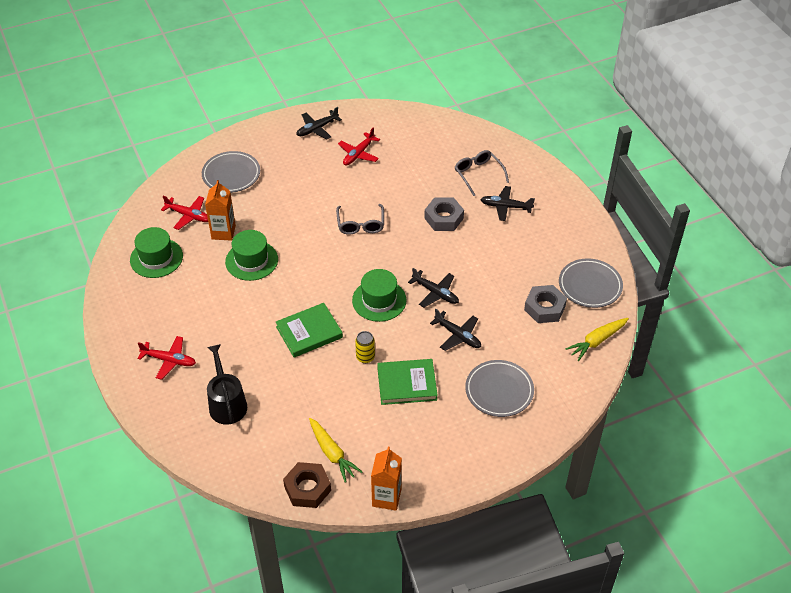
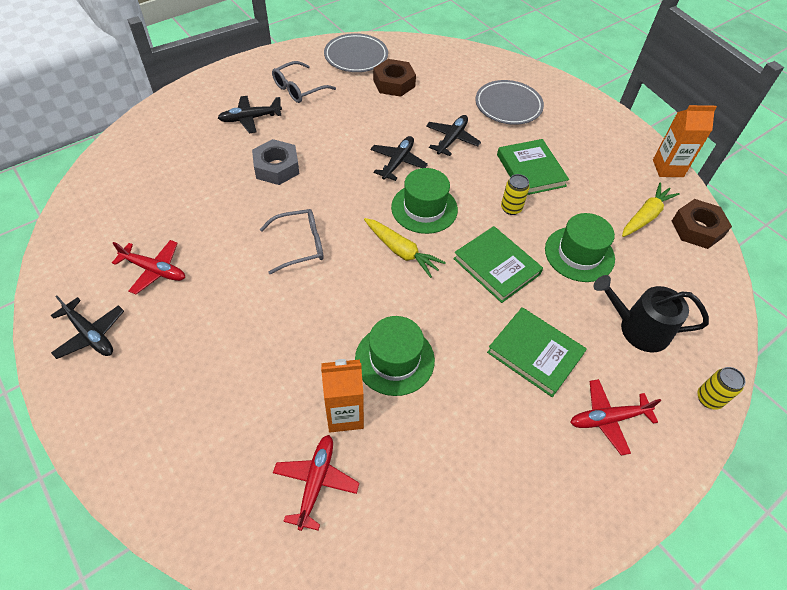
camera: 105 degrees left, 5 degrees up
(156, 258) = (423, 506): green hat -> green hat (579, 254)
(159, 424) = (709, 398): none -> yellow can
(169, 360) = (608, 419): red plane -> red plane turned 105 degrees counterclockwise
(227, 403) = (638, 328): black watering can -> black watering can turned 45 degrees clockwise
(229, 335) = (535, 353): none -> green book
(231, 175) = (207, 439): grey plate -> none
(478, 174) = (195, 145): grey glasses -> grey glasses (299, 89)
(506, 207) = (250, 118): black plane -> black plane turned 75 degrees clockwise
(544, 308) = (394, 83): grey nut -> brown nut
(597, 341) = (424, 51): yellow carrot -> yellow carrot (401, 251)

